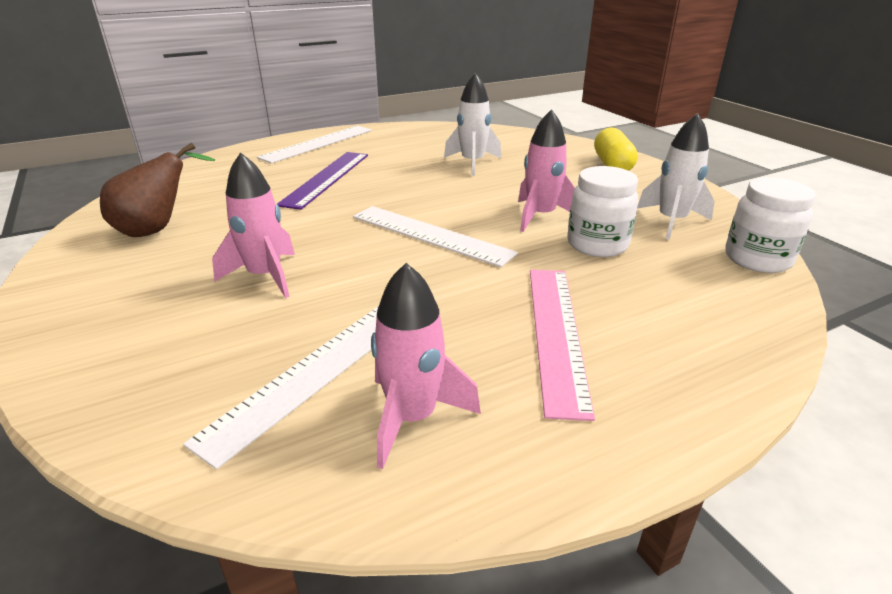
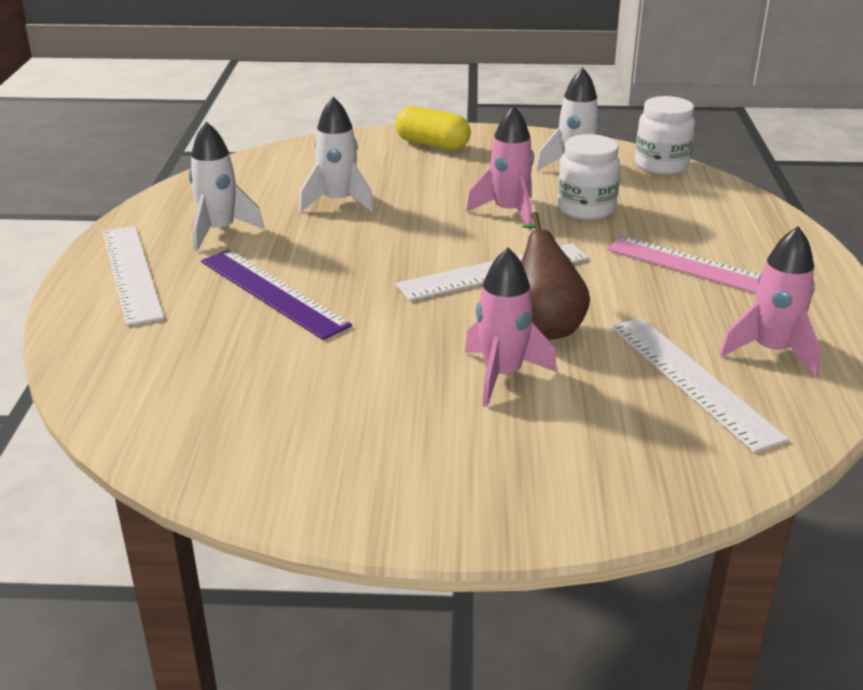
camera: 60 degrees left, 0 degrees up
(157, 229) = (303, 431): brown pear -> brown pear (544, 325)
(390, 147) = (219, 231): none -> white rocket

